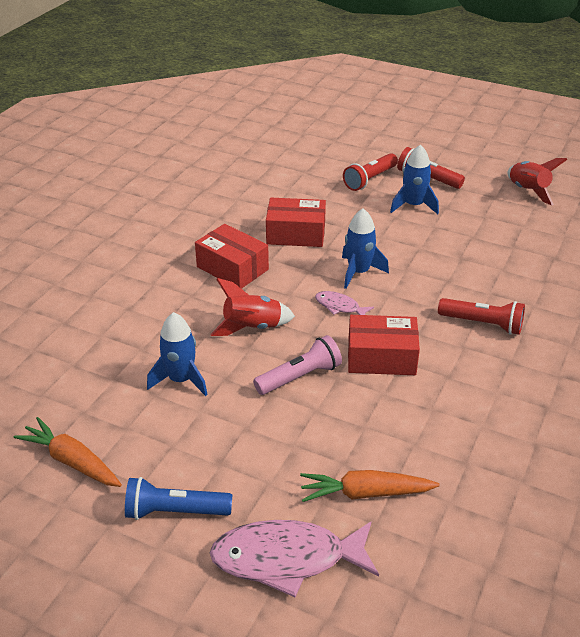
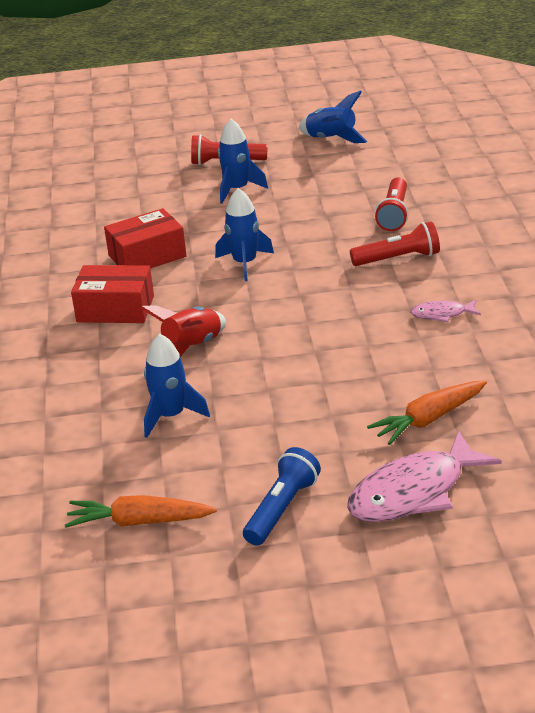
camera: 30 degrees left, 5 degrees down
(175, 511) = (282, 509): blue flashlight -> blue flashlight turned 150 degrees clockwise
(300, 377) = (281, 365): pink flashlight -> none
(340, 306) = (257, 297): pink fish -> pink fish (442, 314)
(370, 179) = (170, 183): red flashlight -> red flashlight (394, 214)
(381, 357) = (338, 319): red box -> none
(528, 191) = (331, 139): red rocket -> blue rocket

